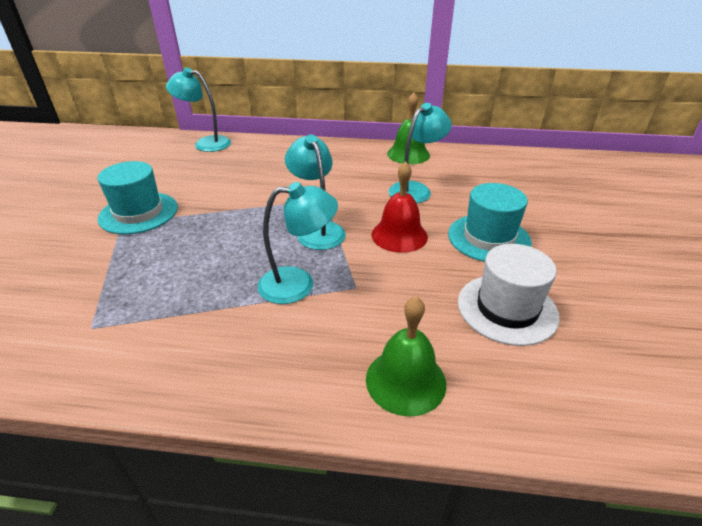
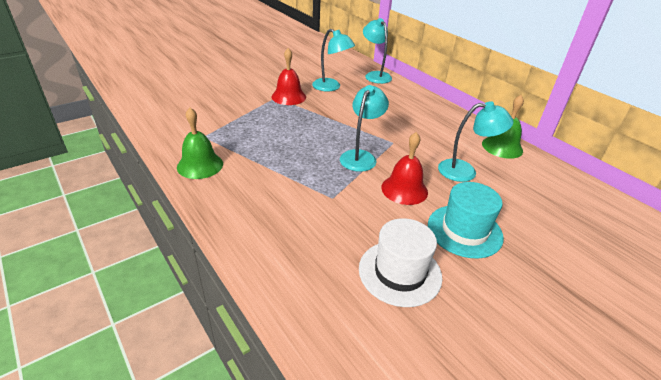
camera: 45 degrees right, 0 degrees up
(138, 213) = (288, 97): turquoise hat -> red bell
(298, 284) = (307, 176): turquoise lamp -> turquoise lamp (331, 87)
(405, 380) = (283, 255): green bell -> green bell (200, 165)

